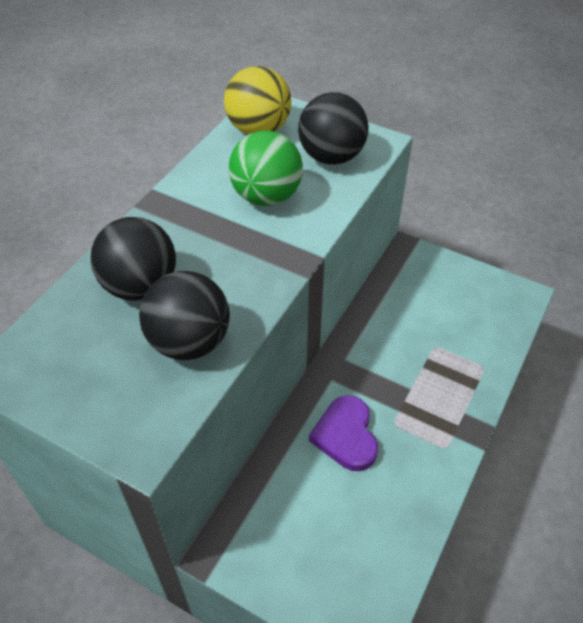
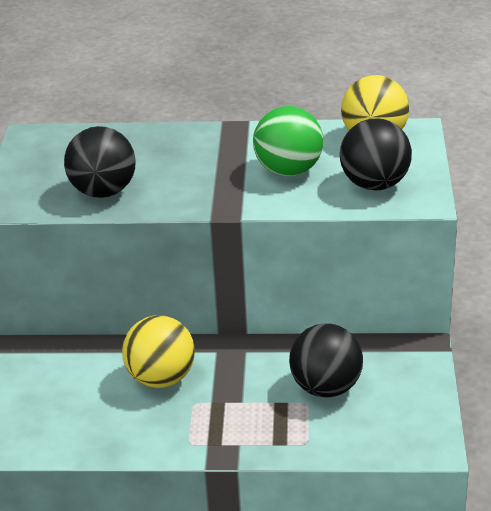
camera: 65 degrees right, 15 degrees down
(140, 286) = (141, 154): black ball -> black ball (326, 388)
(346, 436) = (161, 378): purple heart -> yellow ball

